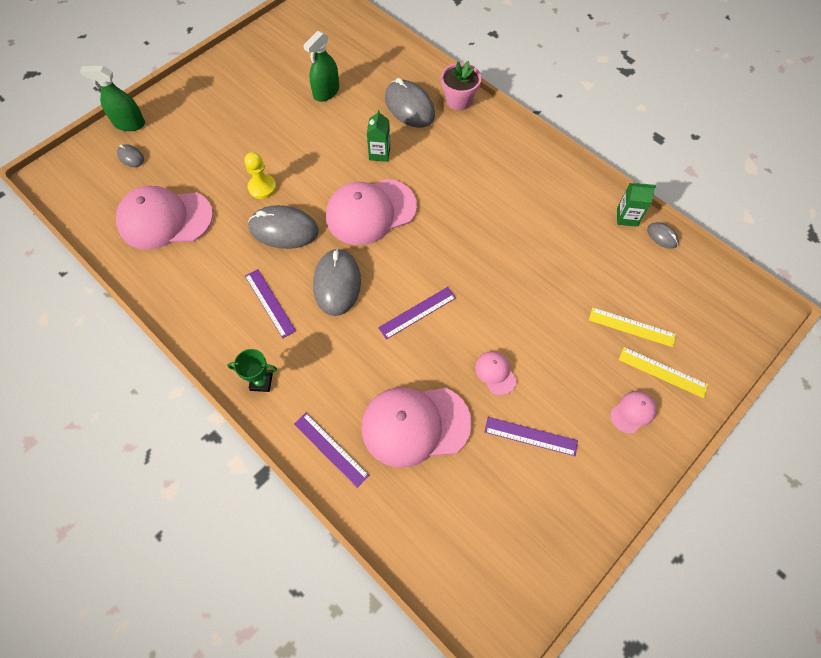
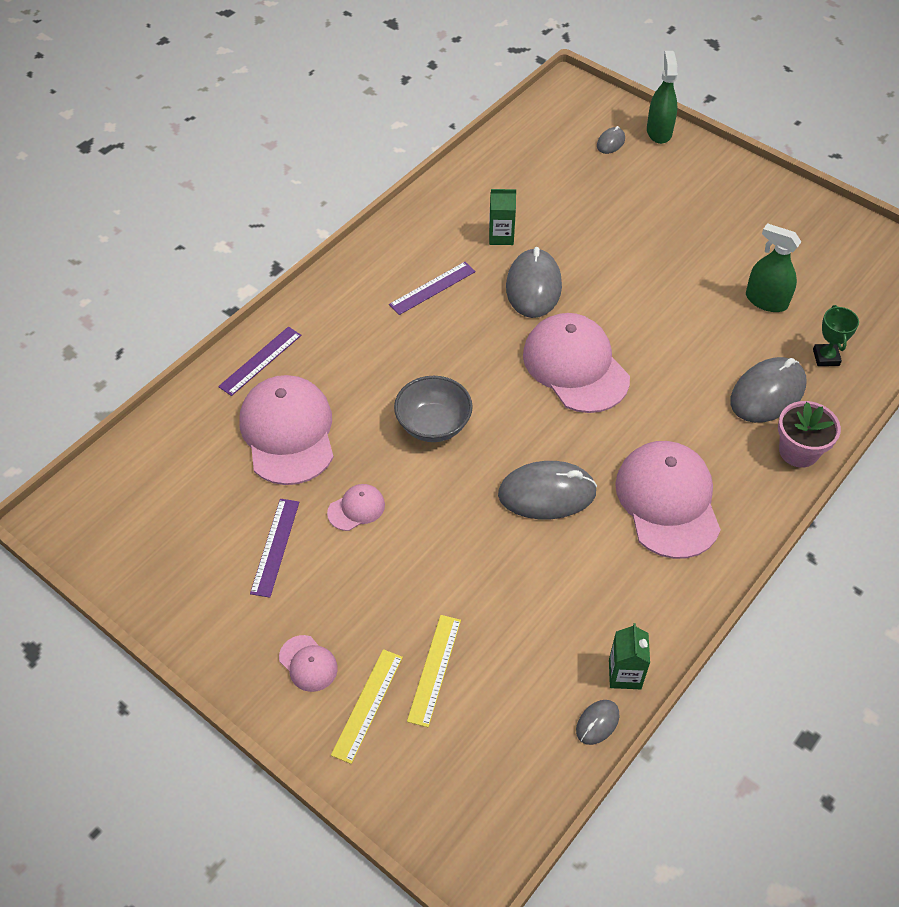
camera: 85 degrees right, 10 degrees down
(165, 219) = (530, 185): pink cap -> pink cap (668, 501)
(261, 382) = (335, 294): green trophy -> green trophy (826, 357)
(262, 187) = (591, 259): yellow pawn -> none
(337, 283) = (465, 344): grey mouse -> grey mouse (547, 493)
(379, 153) = (673, 367): green carton -> green carton (501, 236)
(417, 312) = (433, 425): purple ruler -> grey bowl

